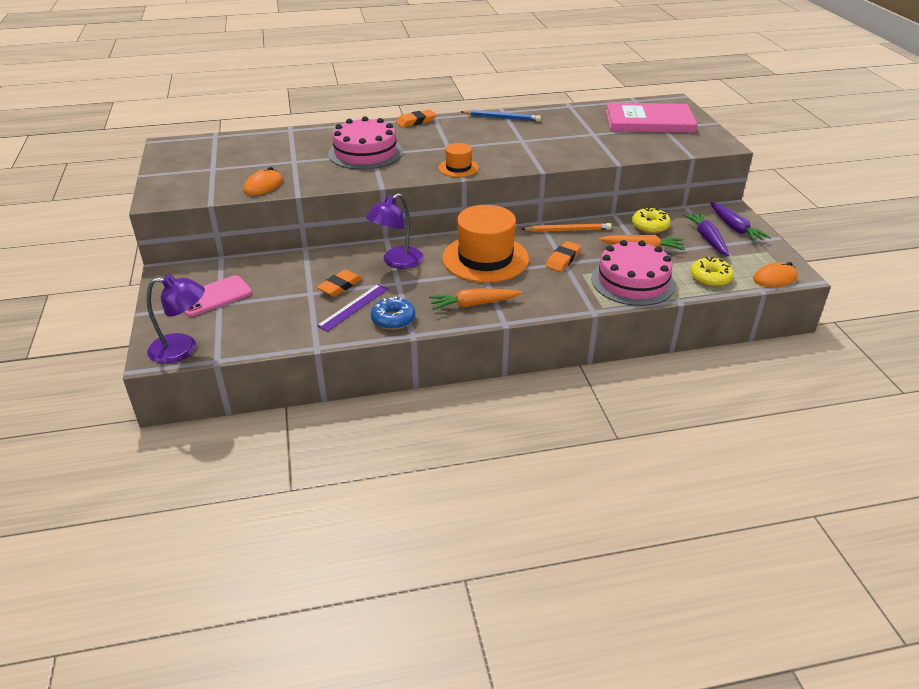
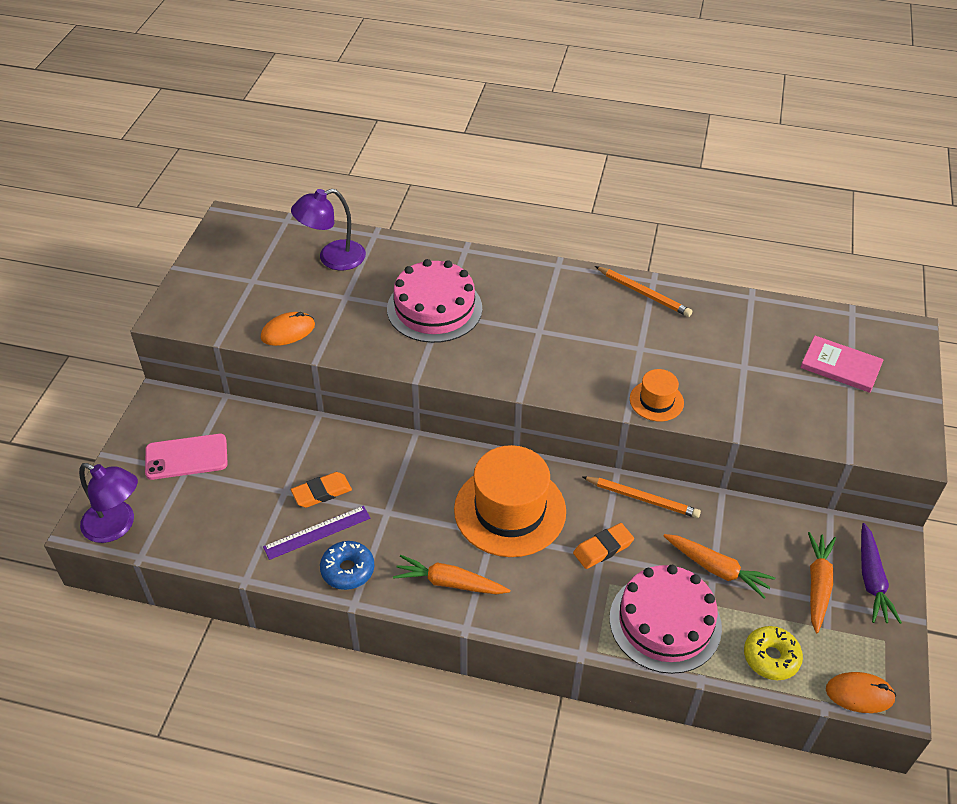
camera: 25 degrees right, 10 degrees up
(397, 262) = (405, 476): purple lamp -> purple lamp (332, 258)
(416, 121) = (530, 266): orange eraser -> none
(458, 168) = (526, 376): orange hat -> orange hat (656, 401)
(502, 118) = (643, 293): blue pencil -> orange pencil
(649, 122) = (840, 366): pink book -> pink book, size x0.59
(650, 226) = (755, 531): yellow donut -> none
(707, 239) = (818, 585): purple carrot -> orange carrot

